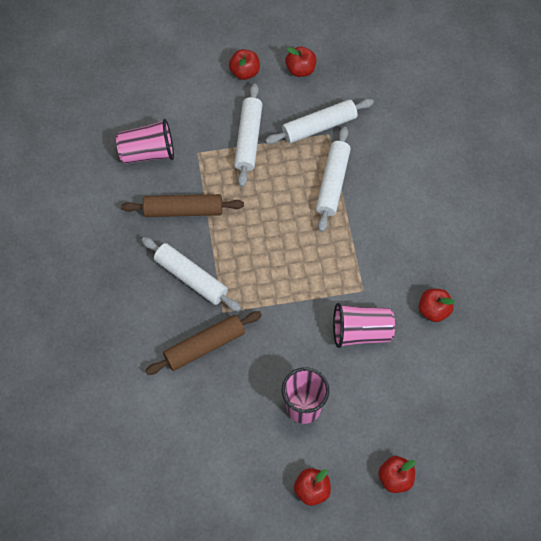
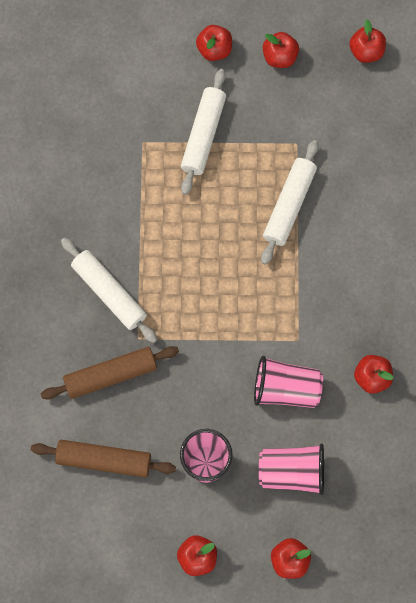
camera: 10 degrees right, 10 degrees up
(147, 153) = (86, 133): pink cup -> pink cup (292, 471)
(183, 210) = (114, 210): brown rolling pin -> brown rolling pin (104, 460)
(319, 126) = (287, 133): white rolling pin -> none
(371, 55) = (366, 51): none -> red apple

